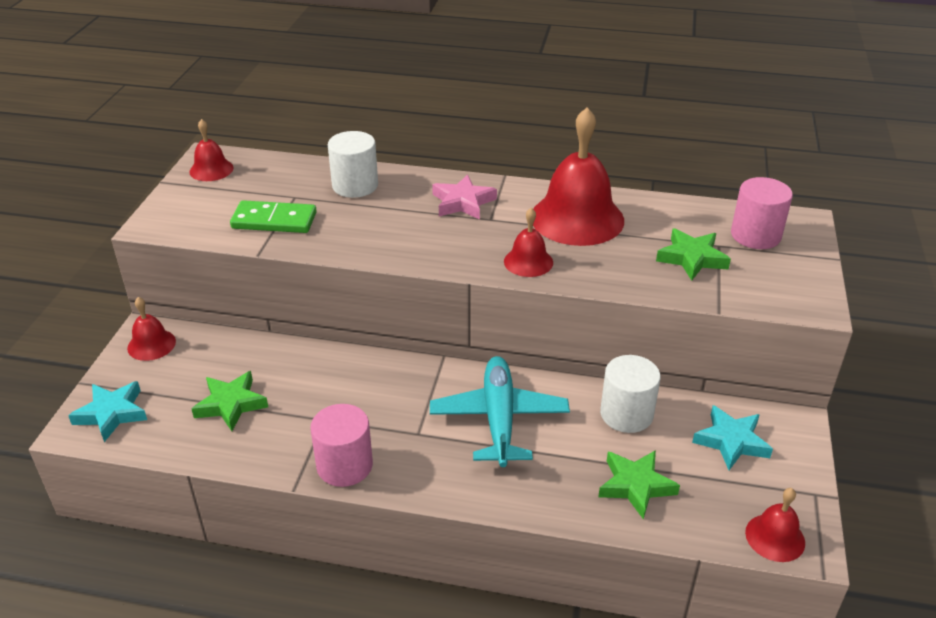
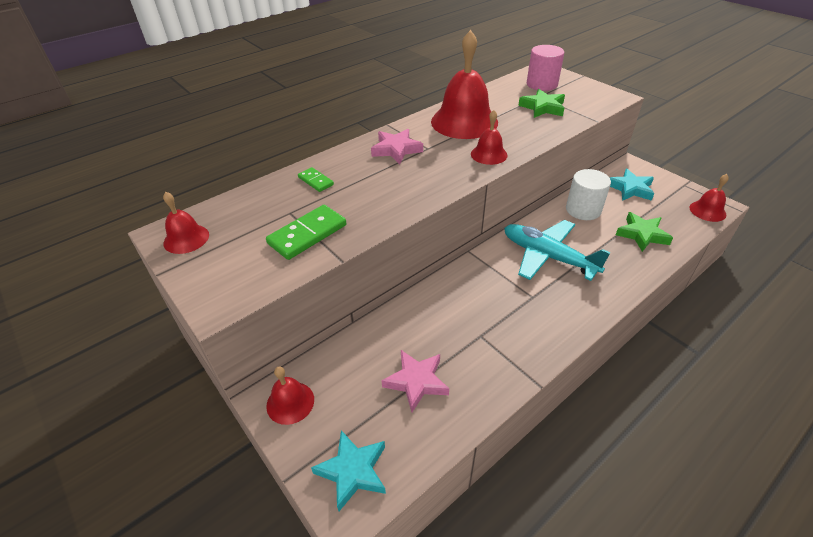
camera: 50 degrees left, 5 degrees up
(231, 404) = (416, 381): green star -> pink star
(344, 465) = (536, 347): pink cylinder -> none
(355, 186) = (316, 181): white cylinder -> green domino

